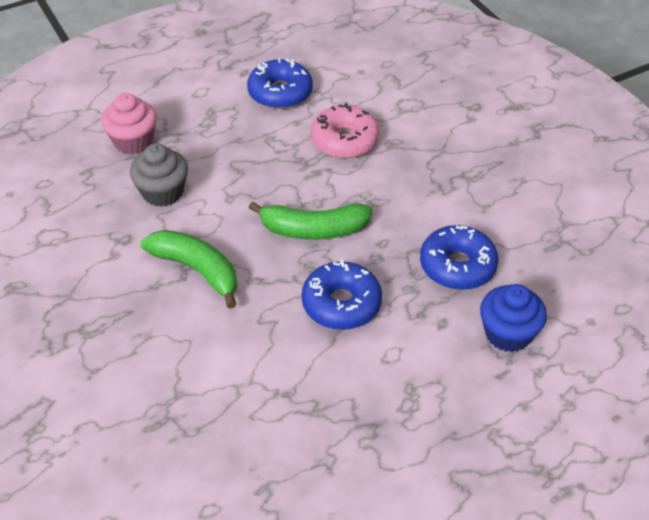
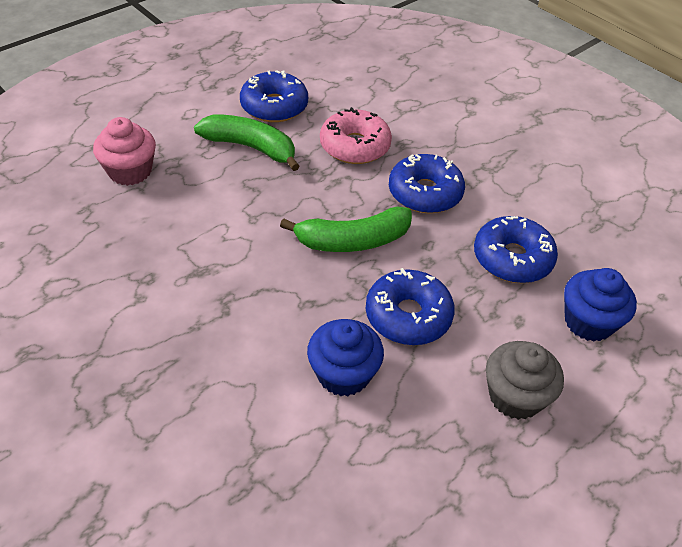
camera: 15 degrees left, 0 degrees up
(163, 192) = (177, 221): grey cupcake -> grey cupcake (515, 396)
(197, 270) = (239, 301): green banana -> green banana (250, 147)
(268, 345) = (343, 374): none -> blue cupcake
(396, 193) = (425, 193): none -> blue donut

